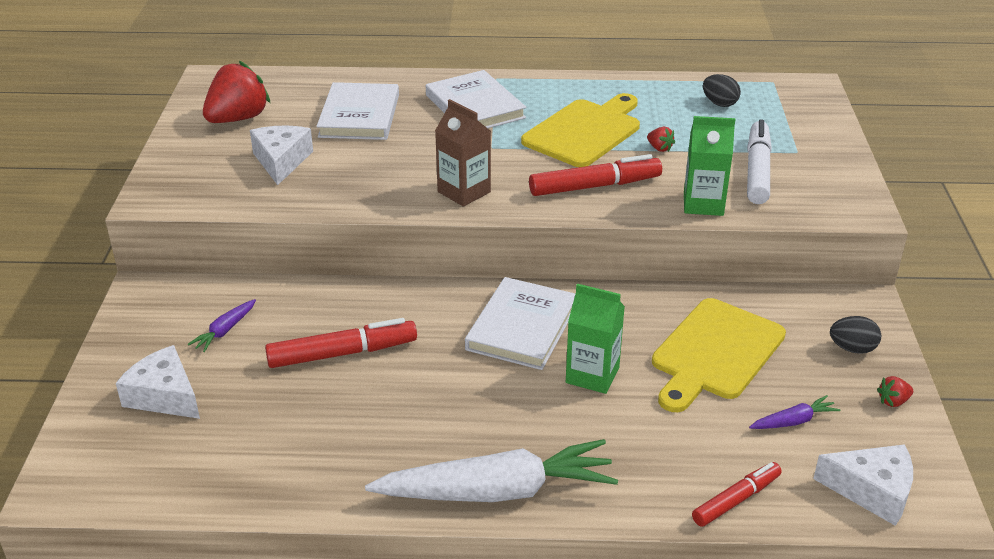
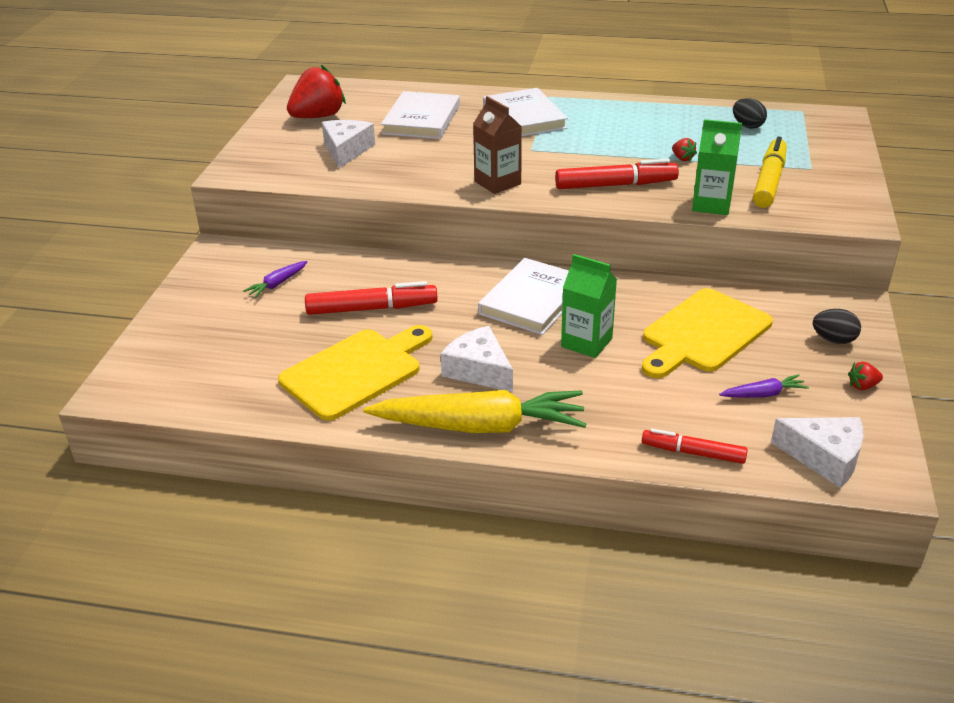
camera: 10 degrees right, 0 degrees up
(164, 396) = (216, 329): white cheese -> white cheese (478, 370)
(497, 491) = (480, 426): white carrot -> yellow carrot
(584, 131) = (617, 142): yellow cutting board -> yellow cutting board (356, 371)
(735, 500) = (693, 453): red marker -> red marker turned 135 degrees counterclockwise
(757, 171) = (769, 181): white marker -> yellow marker

